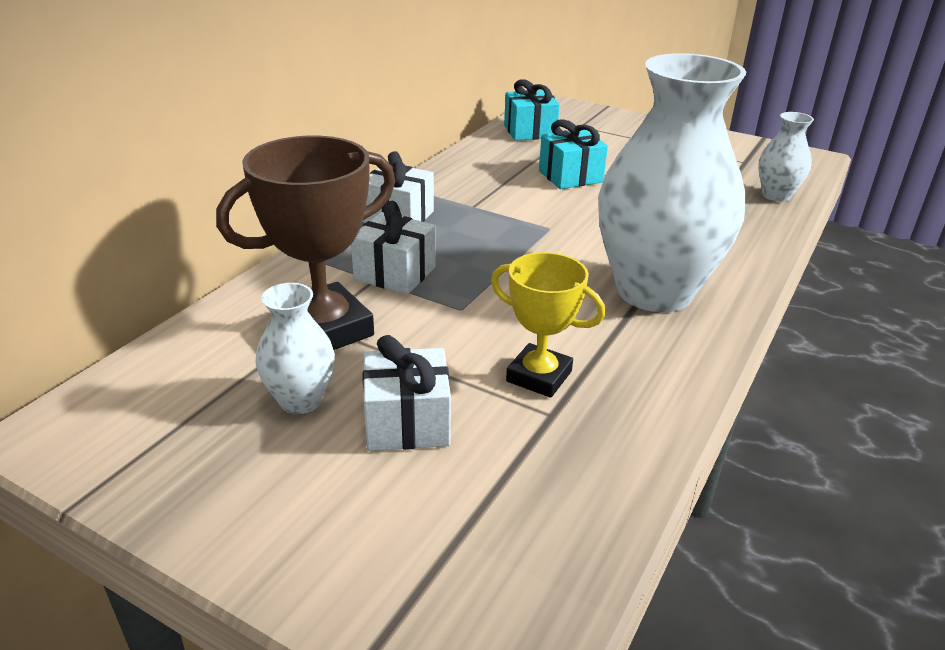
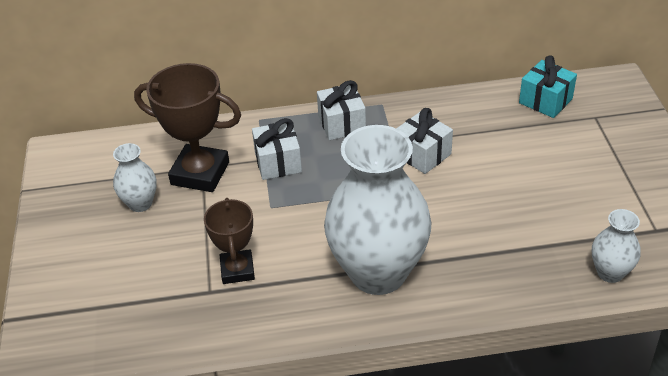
camera: 55 degrees right, 10 degrees up
(407, 422) = (156, 246): white gift -> white gift (422, 154)
(539, 376) = (237, 270): yellow trophy -> brown trophy
(570, 176) = (495, 158): turquoise gift -> none

